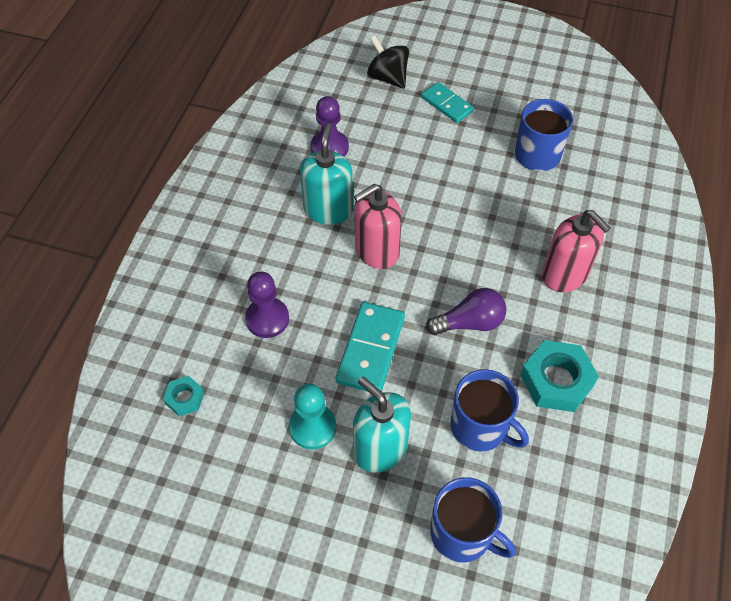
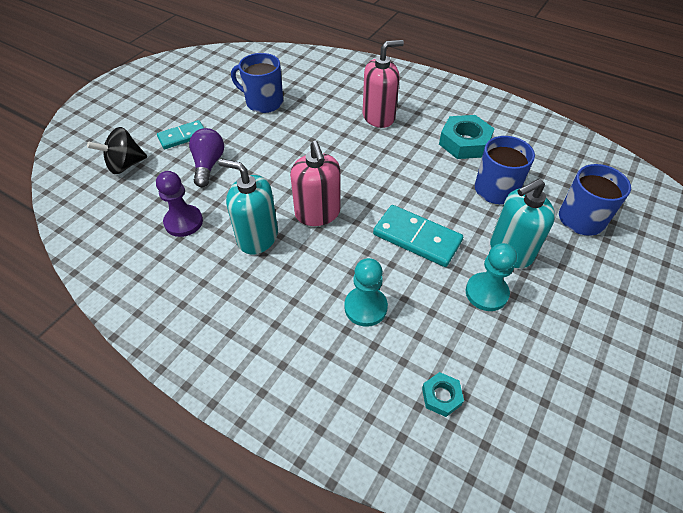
camera: 75 degrees left, 5 degrees down
(267, 319) = (365, 307): purple pawn -> turquoise pawn
(470, 323) = (406, 174): purple light bulb -> purple light bulb (208, 165)

